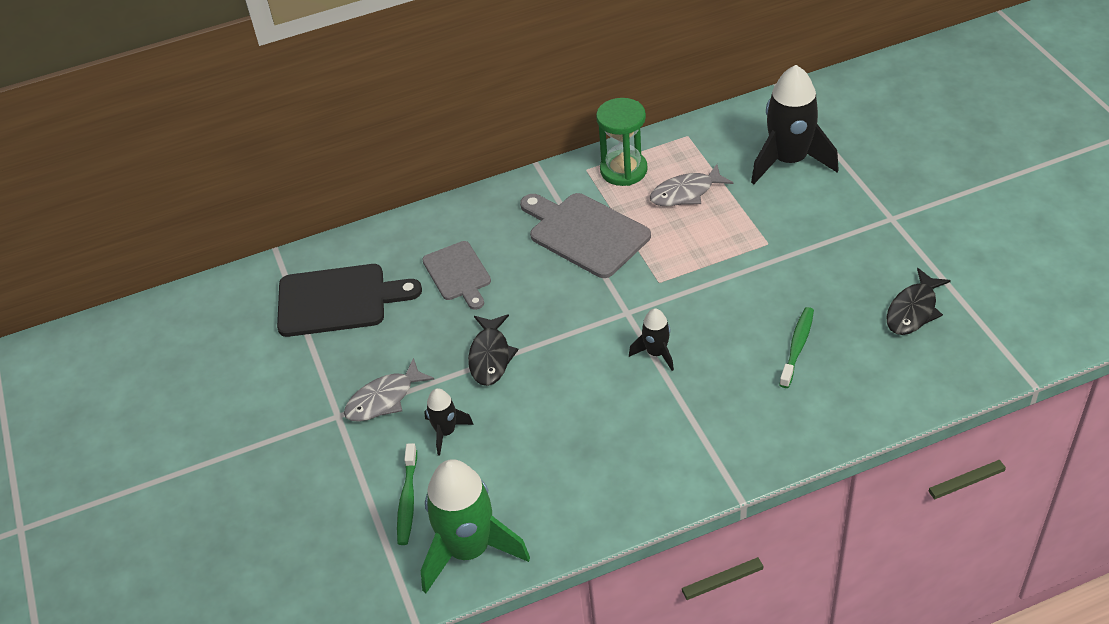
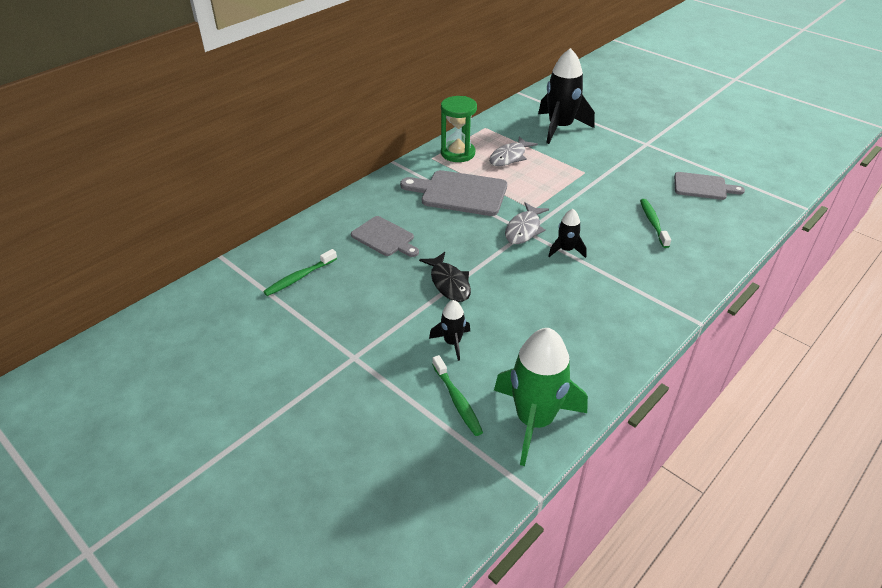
camera: 30 degrees left, 5 degrees down
(338, 300) = (299, 277): black cutting board -> green toothbrush
(384, 399) = (385, 334): grey fish -> grey fish (524, 229)
(913, 310) = (703, 187): black fish -> grey cutting board

